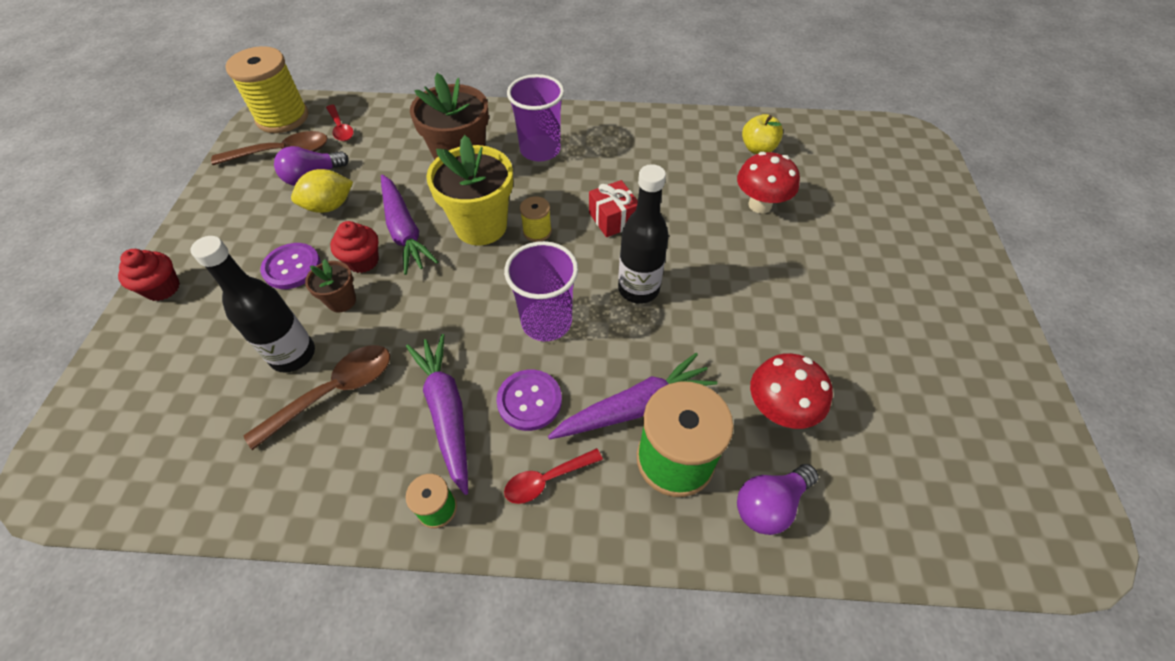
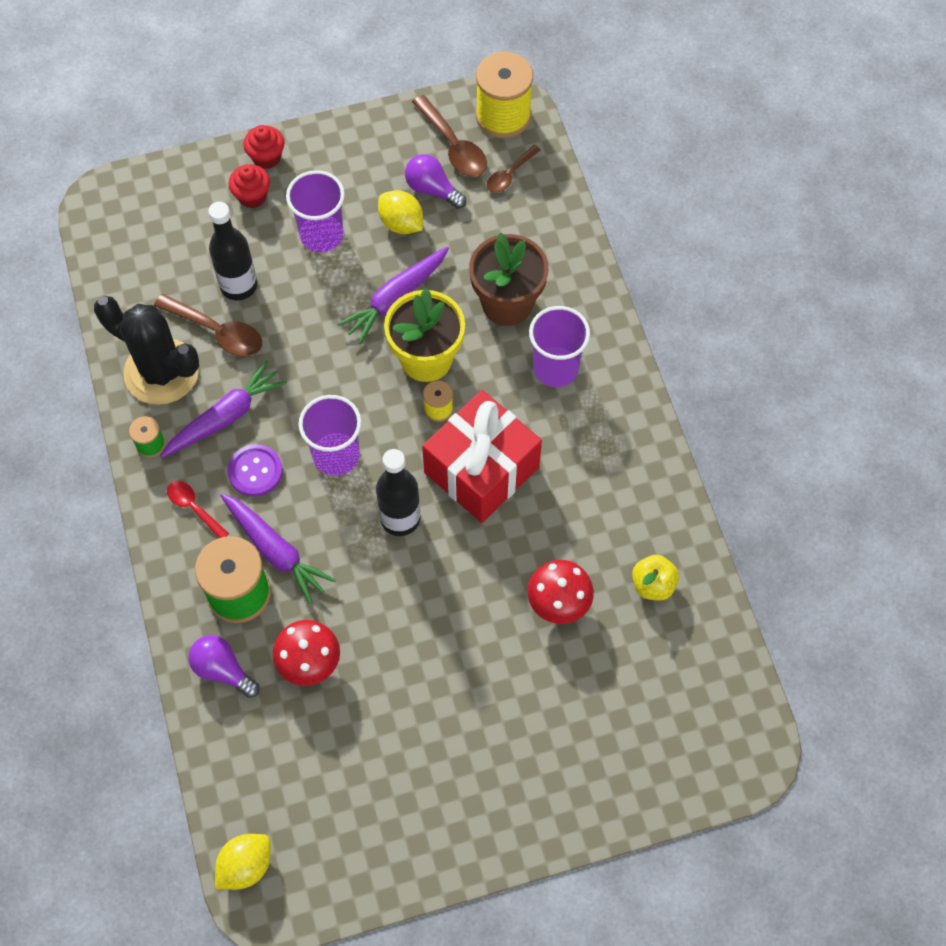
camera: 70 degrees right, 10 degrees up
(292, 267) = (321, 235): purple button -> purple cup
(341, 128) = (509, 174): red spoon -> brown spoon
(341, 301) = (301, 291): brown flower pot -> none
(346, 467) = (161, 372): none -> black cactus
(363, 261) = (348, 284): red cupcake -> red cupcake (252, 196)
(613, 219) = (481, 470): red gift -> red gift, size x2.11
(1027, 548) = (246, 866): none -> yellow lemon

